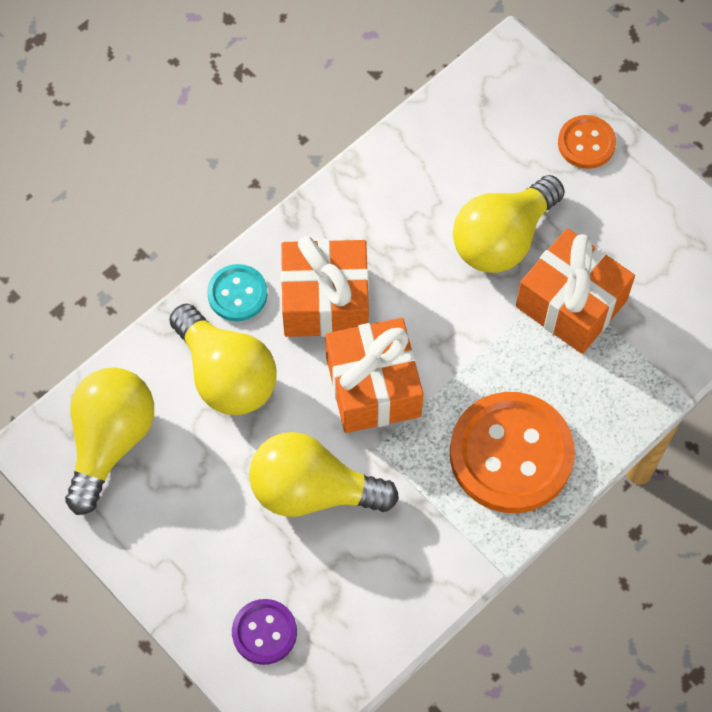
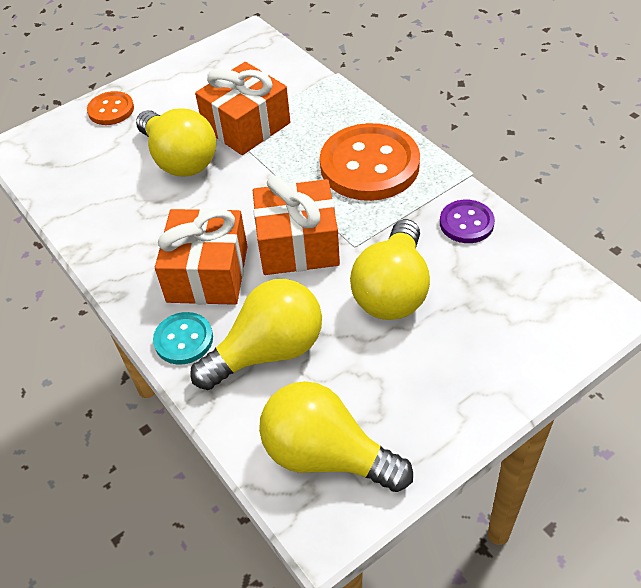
camera: 80 degrees left, 15 degrees down
(264, 632) = (529, 330): purple button -> purple button (466, 223)

